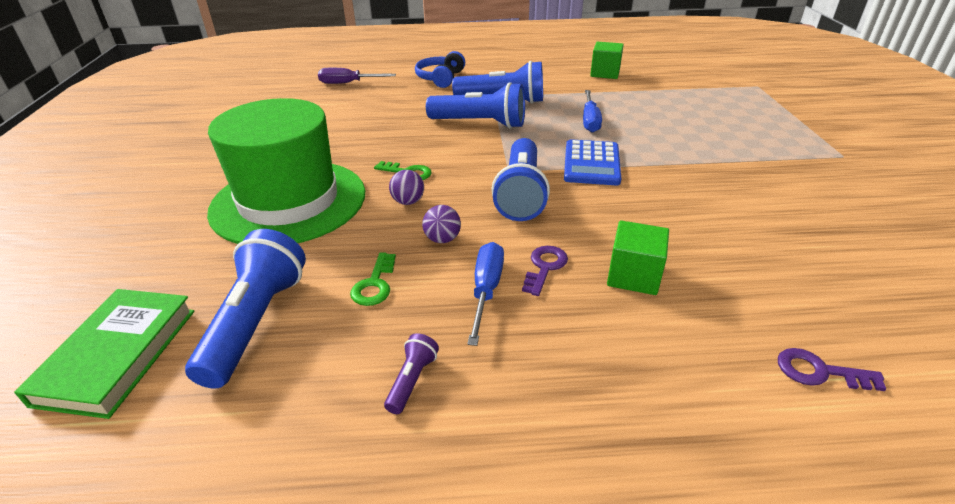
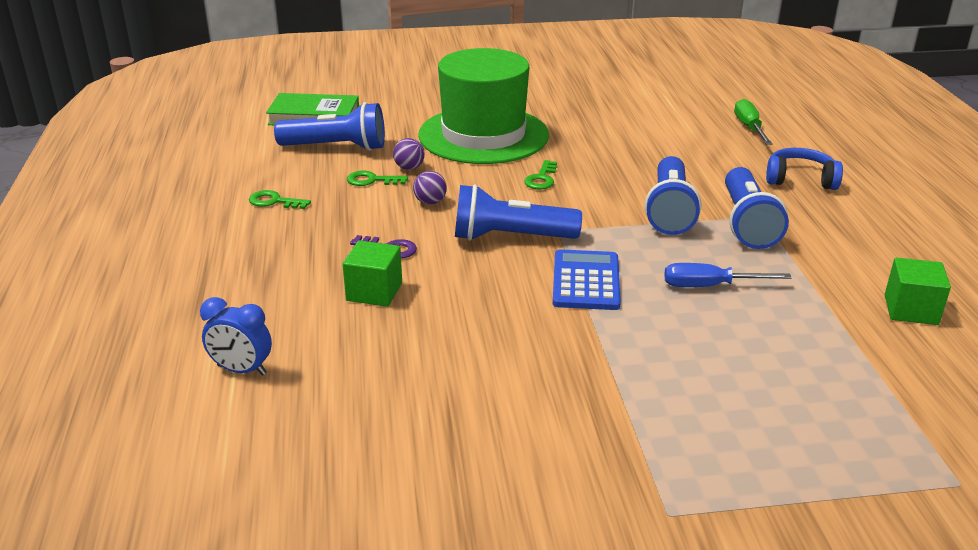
camera: 85 degrees right, 5 degrees down
(348, 83) = (749, 128): purple screwdriver -> green screwdriver
(408, 202) = (488, 183): purple ball -> purple ball (409, 168)
(412, 380) = (274, 201): purple flashlight -> green key
(486, 290) = (361, 223): blue screwdriver -> none
(591, 163) = (586, 281): blue calculator -> blue calculator turned 90 degrees clockwise
(819, 372) = (242, 370): purple key -> blue clock

